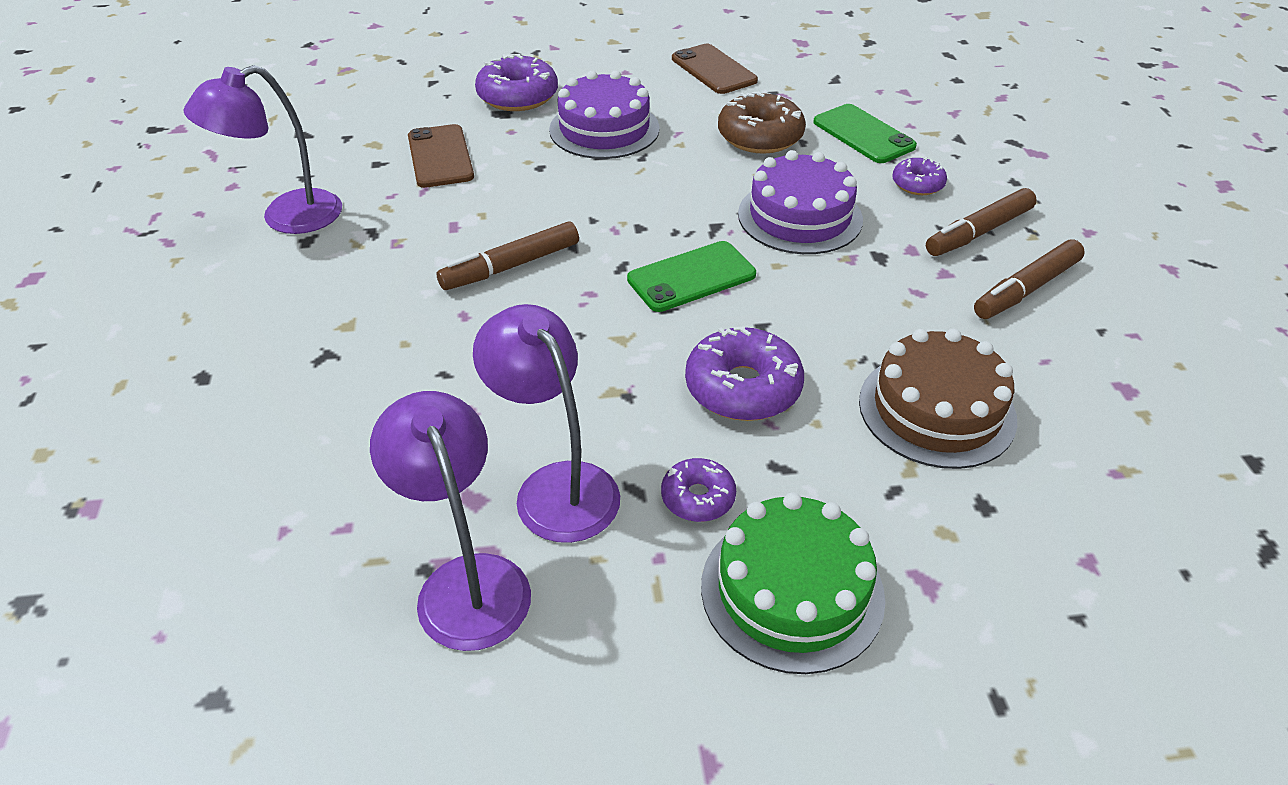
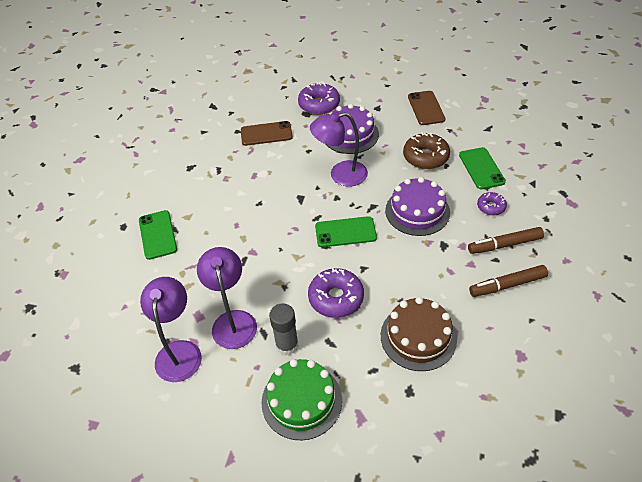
camera: 25 degrees right, 5 degrees up
(286, 217) = (187, 153): purple lamp -> purple lamp (340, 175)
(295, 373) = (157, 235): none -> green phone
(440, 157) = (266, 134): brown phone -> brown phone turned 75 degrees clockwise
(510, 266) = (268, 204): brown marker -> none
(698, 497) = (287, 345): purple donut -> grey glue stick

